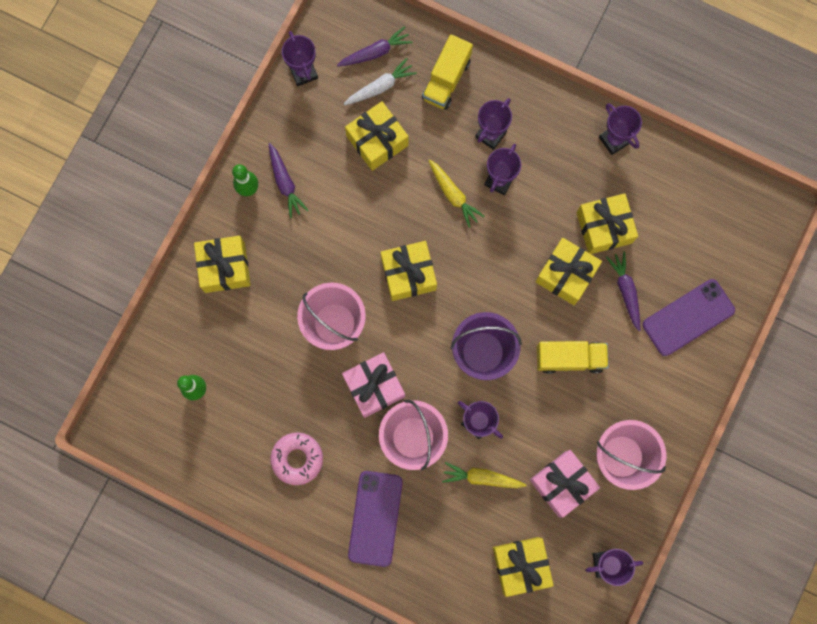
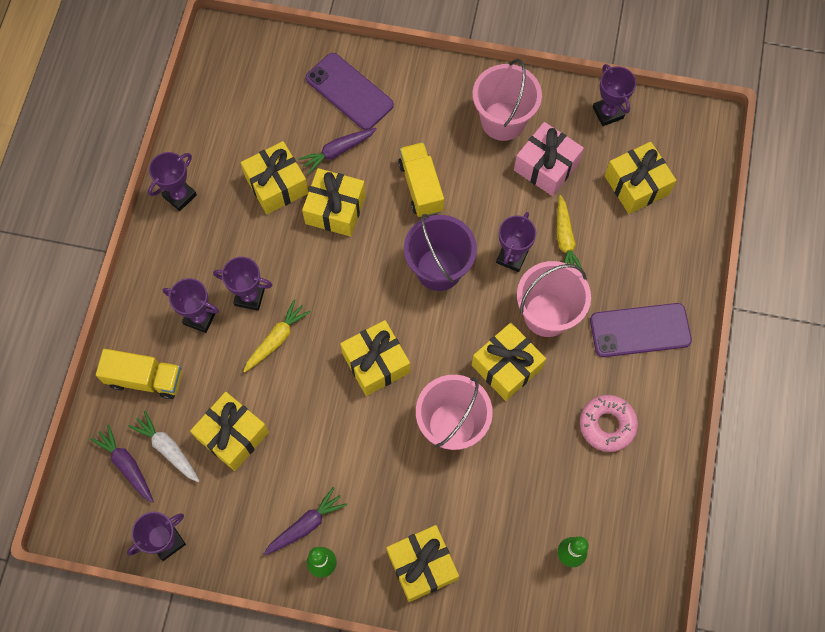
camera: 105 degrees left, 10 degrees down
(374, 386) = (506, 366): pink gift -> yellow gift

